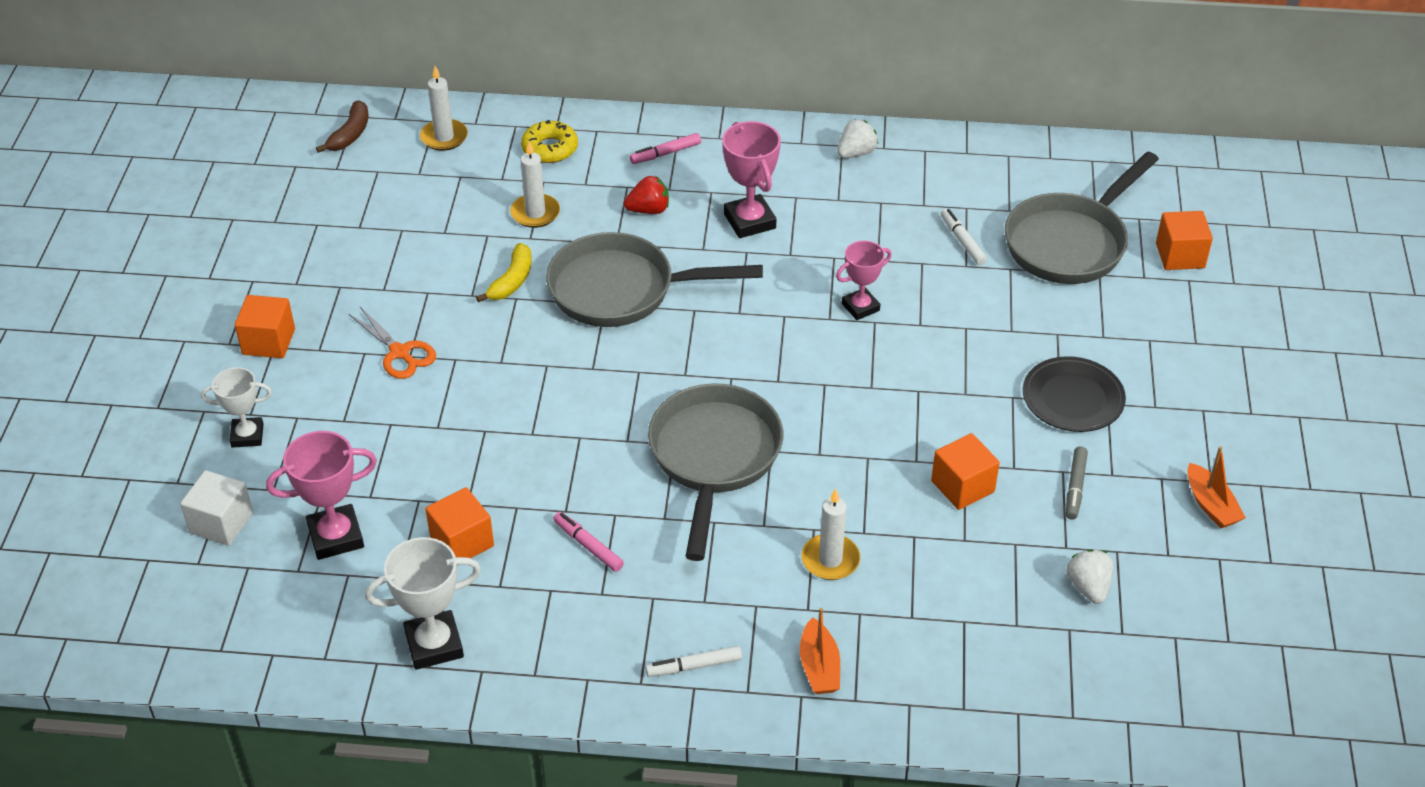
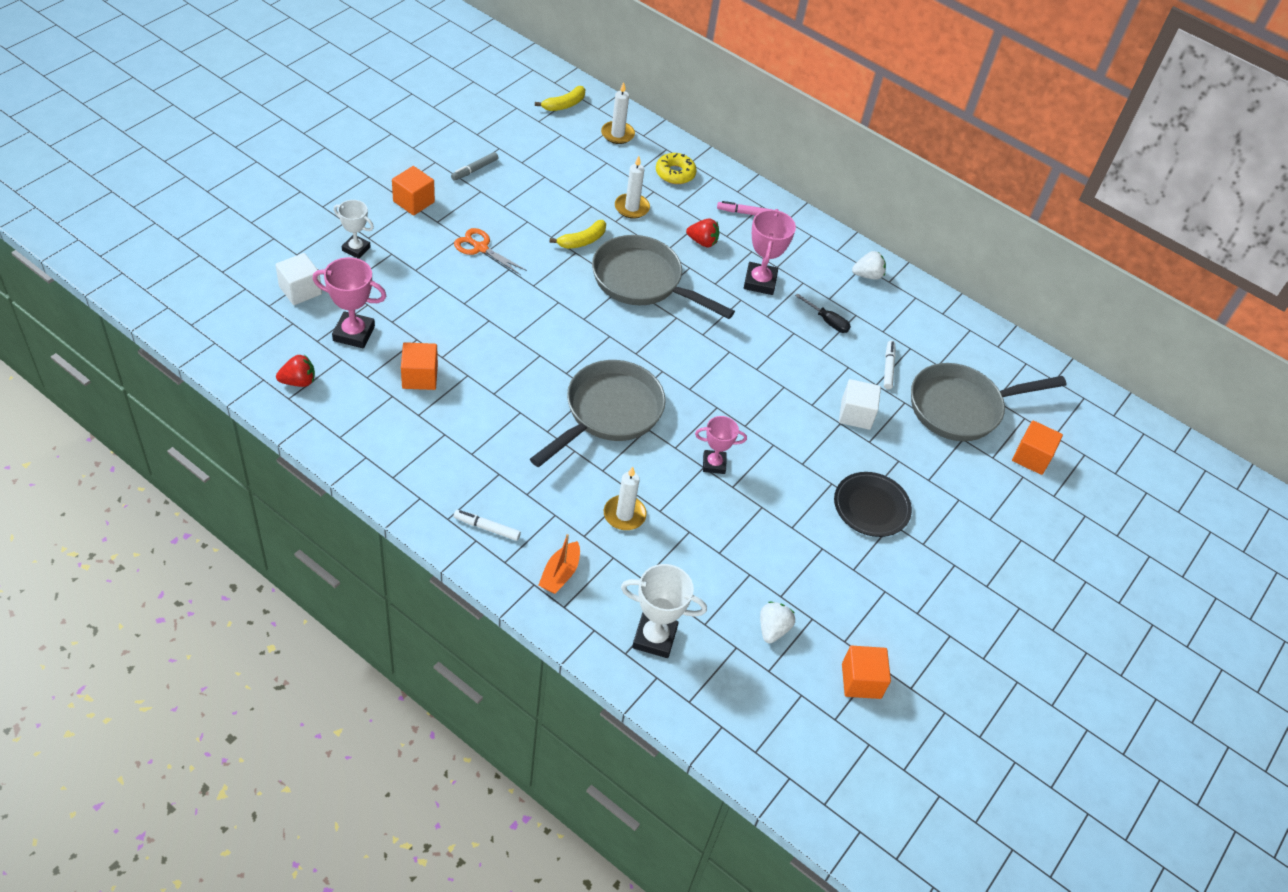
camera: 25 degrees right, 5 degrees up
(319, 632) = (298, 381): none -> red strawberry
(350, 134) = (564, 105): brown banana -> yellow banana
(400, 353) = (480, 248): orange scissors -> orange scissors turned 135 degrees clockwise
(434, 644) = (353, 426): white trophy -> white trophy (654, 638)
(588, 546) = (489, 421): pink marker -> none
(857, 225) = (827, 321): none -> black screwdriver
(860, 307) = (783, 373): pink trophy -> pink trophy (714, 464)
(962, 486) = (748, 519): orange cube -> orange cube (861, 681)
(973, 310) = (855, 414): none -> white cube
(1075, 487) = (821, 563): grey marker -> grey marker (474, 170)
(1211, 505) = (903, 627): orange boat -> none

